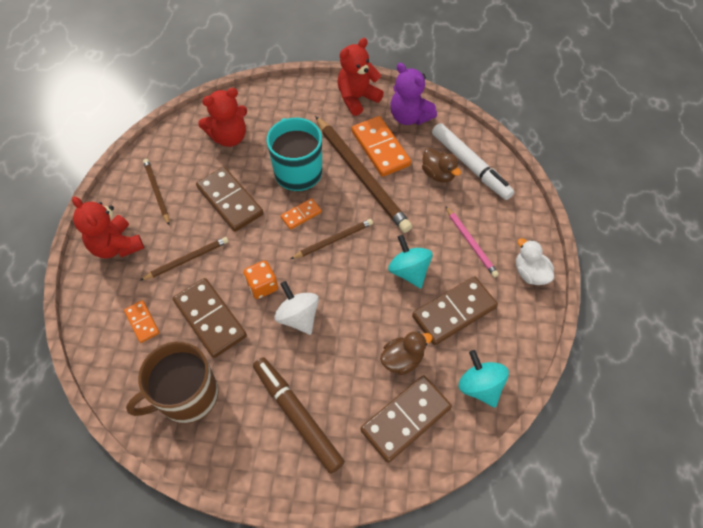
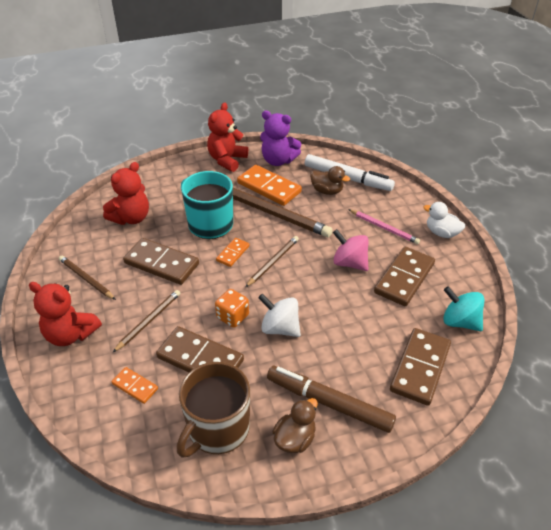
camera: 25 degrees left, 15 degrees down
(402, 359) = (387, 326): brown duck -> brown duck (295, 438)
(409, 271) = (349, 263): turquoise spinning top -> pink spinning top

